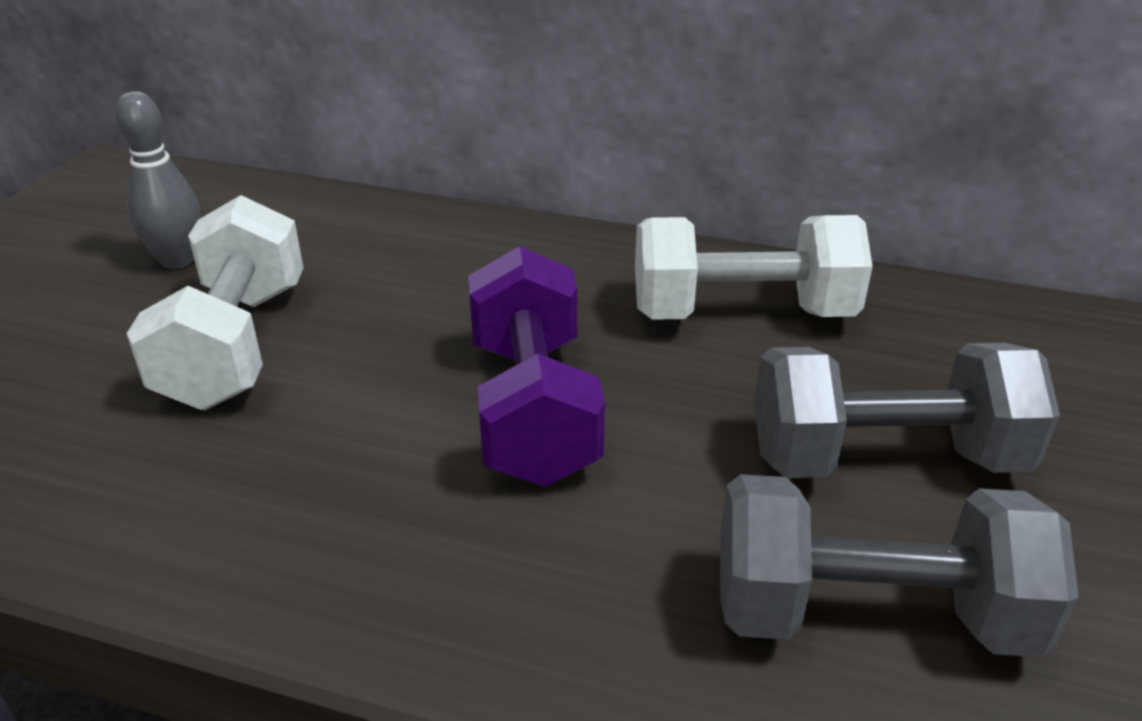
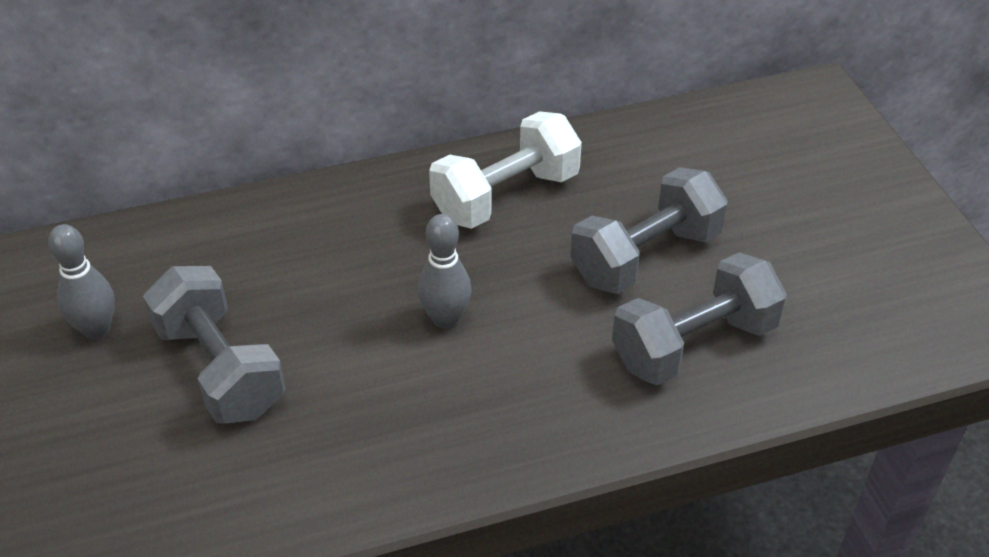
camera: 35 degrees left, 10 degrees up
(236, 345) = (220, 369): white dumbbell -> grey dumbbell
(532, 409) = (445, 319): purple dumbbell -> grey bowling pin

